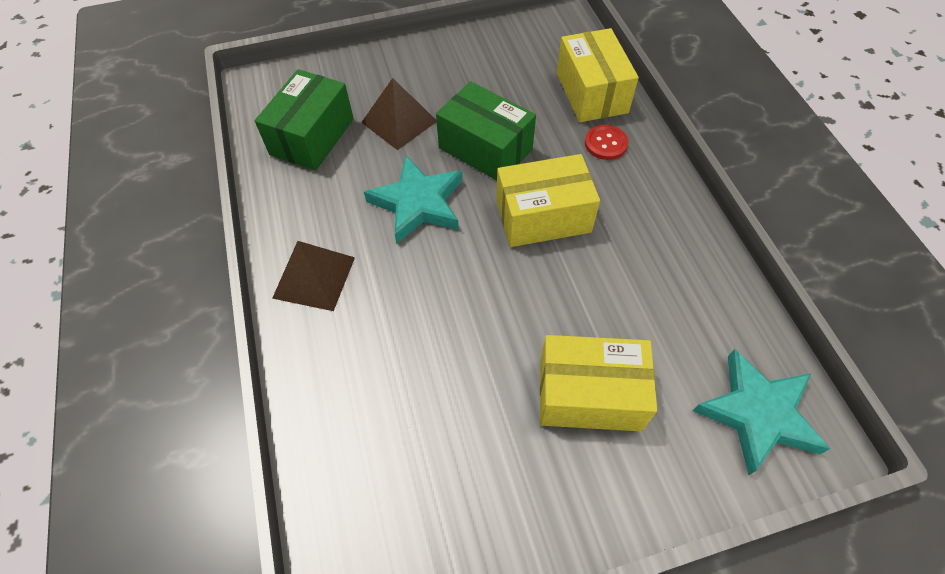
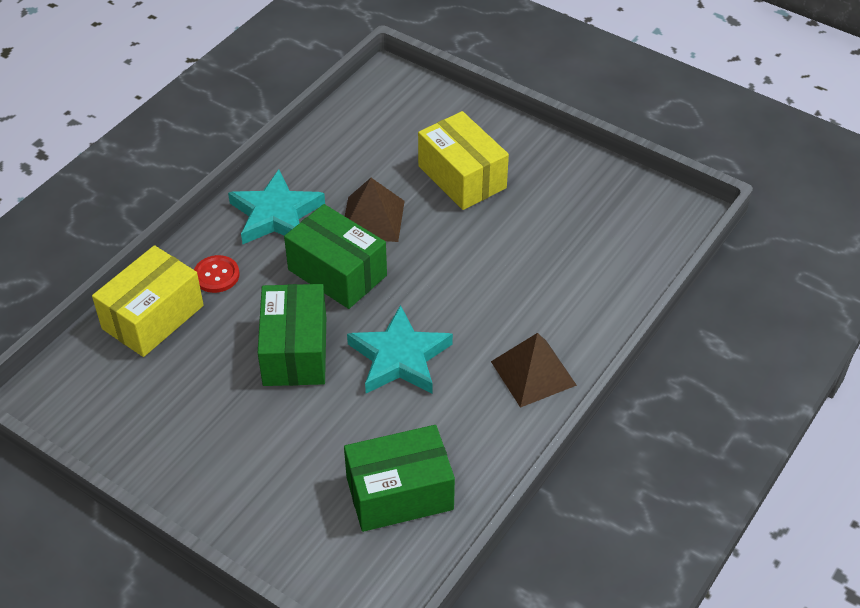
camera: 130 degrees left, 10 degrees down
(399, 121) = (317, 437): brown pyramid -> brown pyramid (372, 219)
(543, 216) = (337, 272): yellow box -> green box
(757, 414) = (397, 105): turquoise star -> turquoise star (276, 214)

